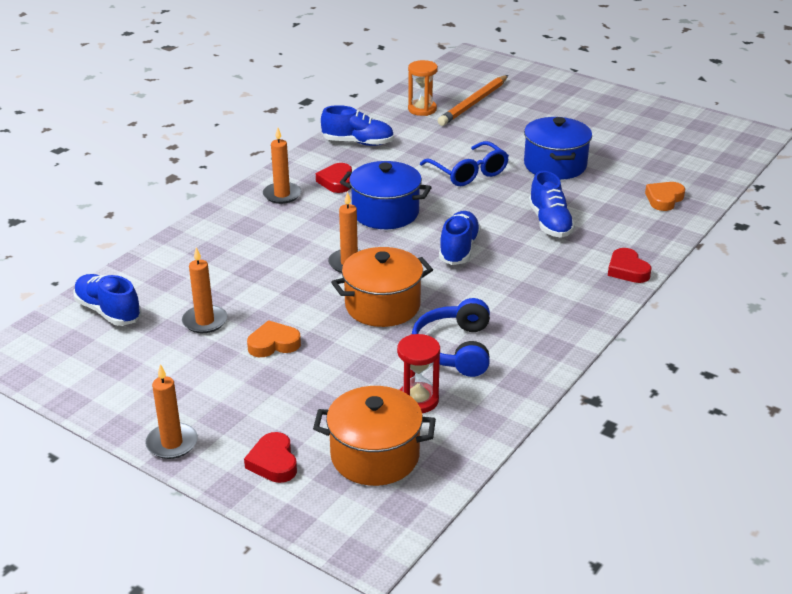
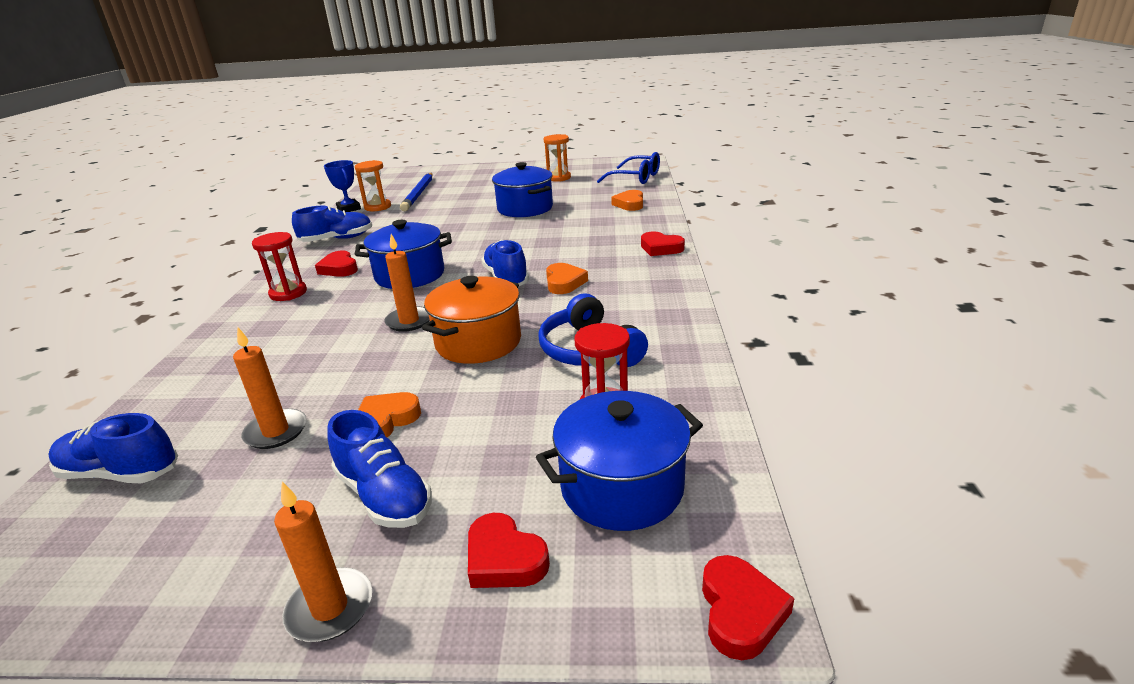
camera: 30 degrees left, 5 degrees down
(282, 195) = (288, 293): orange candle -> red hourglass
(368, 548) = (740, 611): none -> red heart
(375, 456) = (622, 487): orange pot -> blue pot
(395, 102) = (349, 209): none -> blue trophy
(468, 173) = (459, 231): blue glasses -> blue glasses (636, 178)
(473, 103) = (419, 194): orange pencil -> blue pencil
(501, 274) = (564, 282): none -> orange heart
(550, 223) = (563, 240): blue shoe -> blue shoe (384, 495)
(633, 129) = (558, 178): none -> orange hourglass

